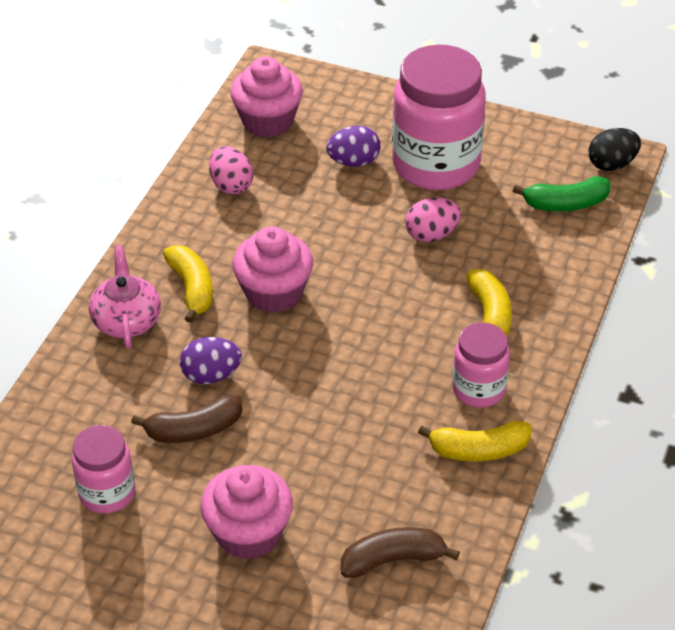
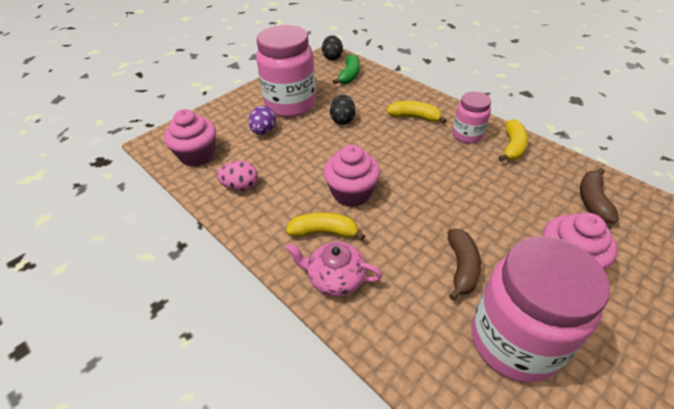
camera: 65 degrees left, 0 degrees up
(107, 493) = (514, 341): pink jar -> pink jar, size x1.87
(211, 375) = (412, 244): purple egg -> none
(431, 234) = (342, 120): pink egg -> black egg

